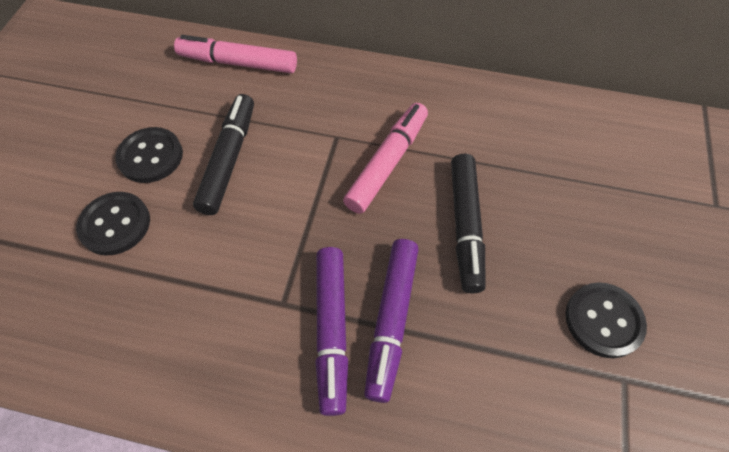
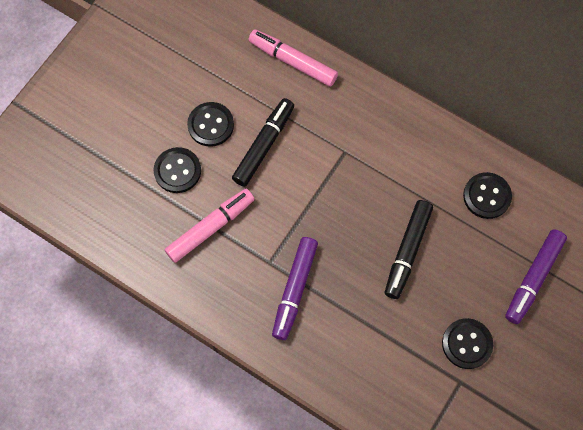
camera: 20 degrees right, 10 degrees up
(387, 163) = (373, 185): pink marker -> pink marker (211, 228)
(391, 320) = (333, 296): purple marker -> purple marker (533, 278)
(529, 133) = (487, 196): none -> black button

